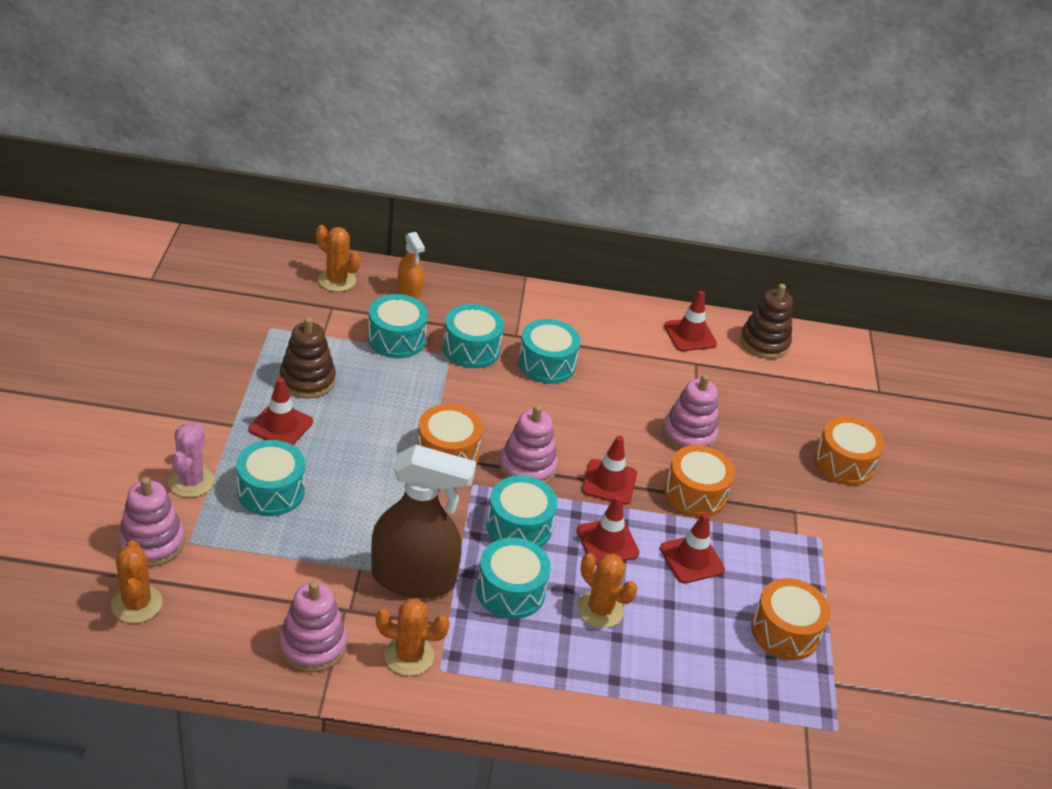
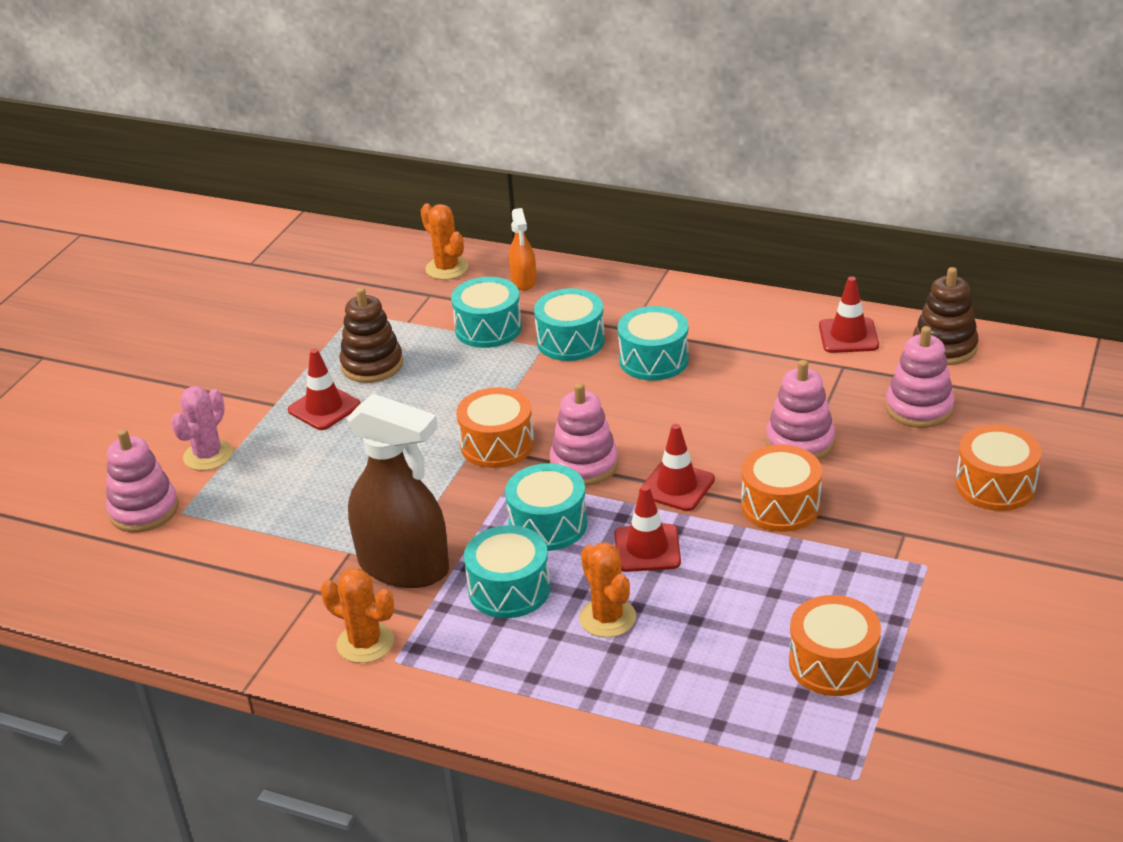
camera: 25 degrees right, 5 degrees down
(137, 604) = (104, 566): orange cactus -> none
(271, 491) = (286, 470): turquoise drum -> none
(313, 645) = (266, 622): pink stacking toy -> pink stacking toy (919, 408)
(691, 559) = (745, 575): red traffic cone -> none

